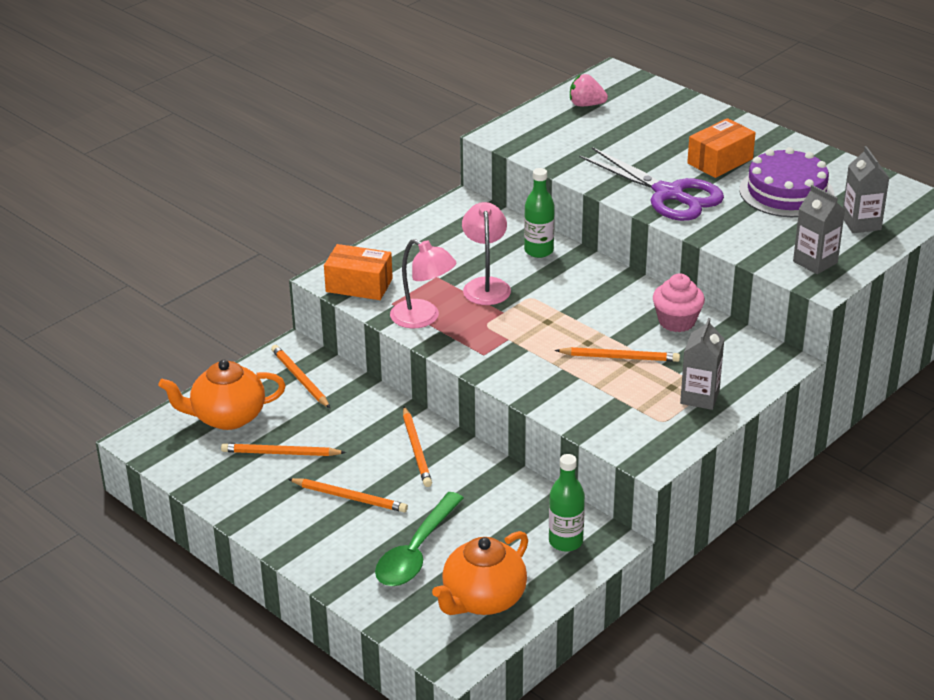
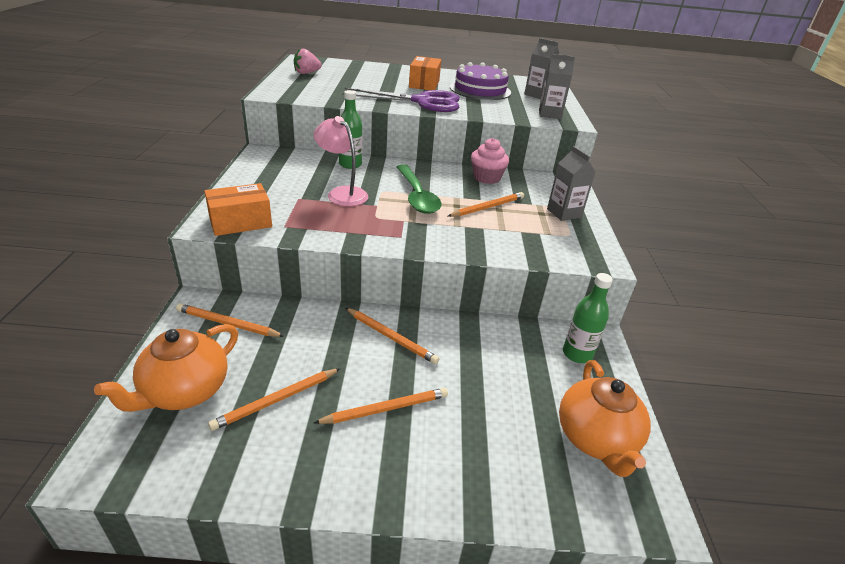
camera: 45 degrees left, 0 degrees up
(416, 551) = (497, 427): green spoon -> green spoon (417, 196)
(423, 318) = (323, 228): pink lamp -> none

